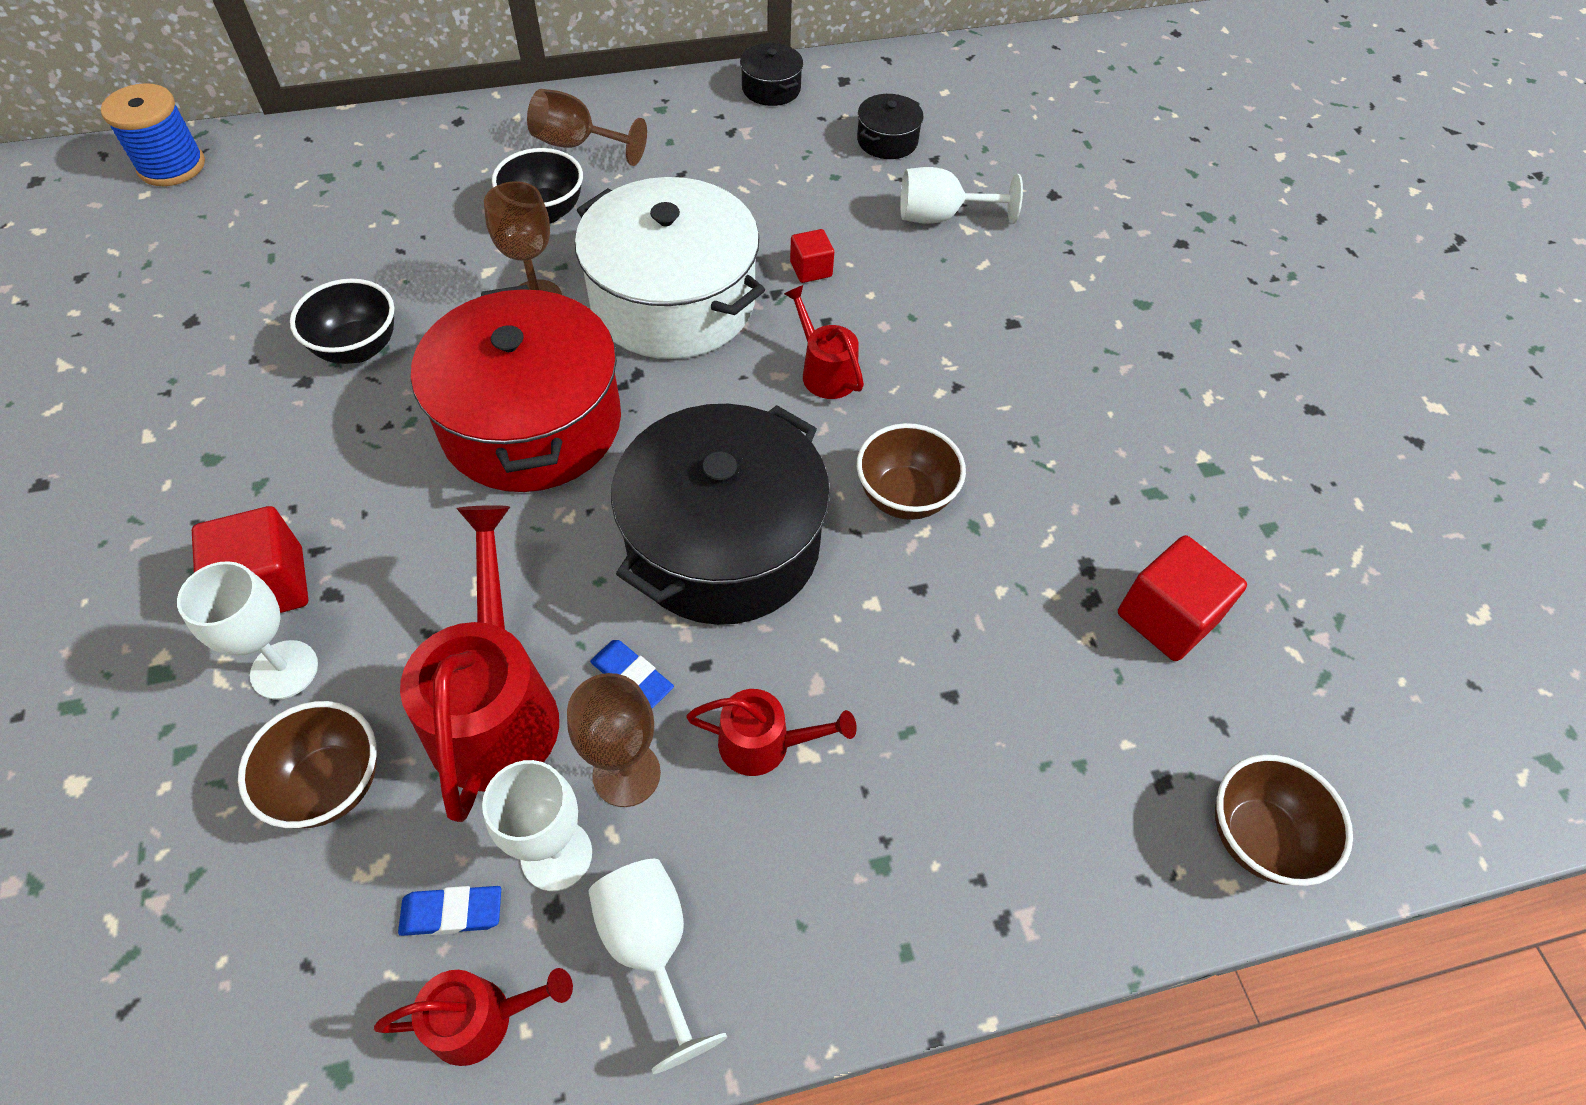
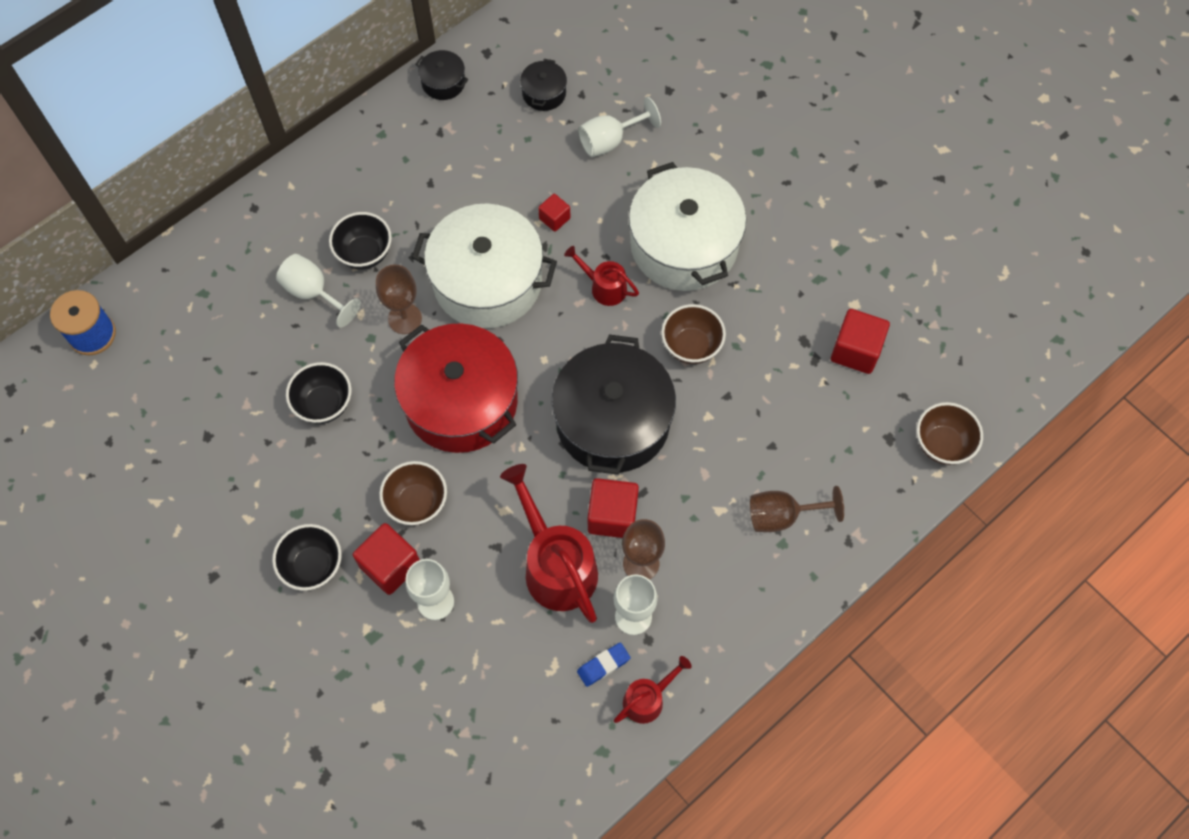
camera: 25 degrees left, 10 degrees up
(169, 535) = (313, 566): none -> black bowl
(330, 784) = (503, 642): brown bowl -> brown bowl (417, 503)
(578, 145) = (348, 190): brown goblet -> brown goblet (782, 516)
(632, 677) = (612, 516): blue eraser -> red cube
(651, 947) = (702, 632): white goblet -> white goblet (313, 293)
(765, 744) = (697, 515): red watering can -> none
(970, 368) = (684, 245): none -> white pot

